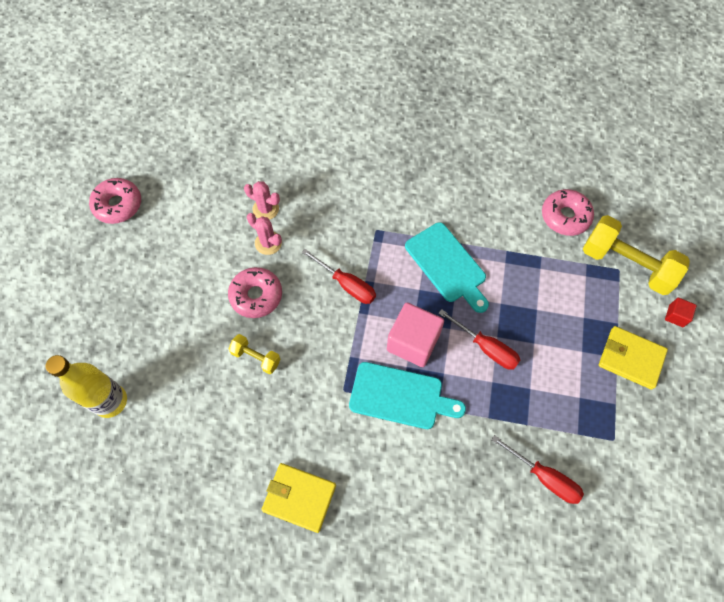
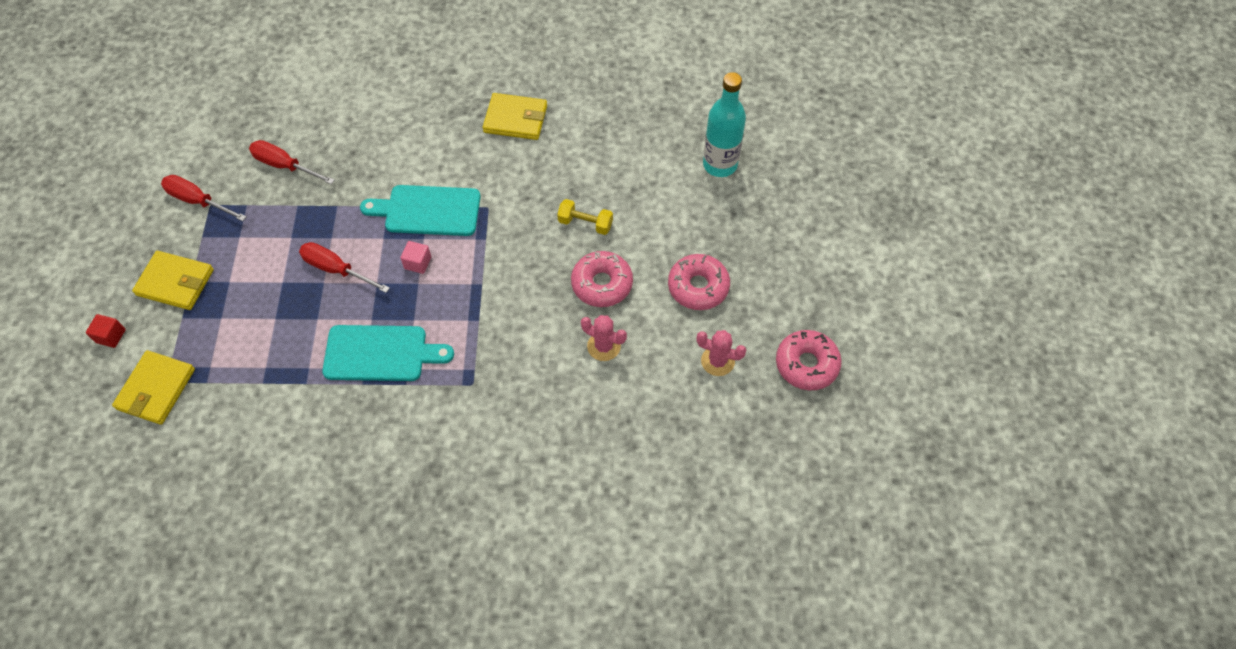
camera: 170 degrees right, 5 degrees down
(110, 401) = (720, 164): yellow bottle -> turquoise bottle
(265, 209) = (618, 389): pink cactus -> pink cactus (717, 361)
(347, 284) = (499, 312): red screwdriver -> red screwdriver (198, 201)
(413, 342) = (418, 263): pink cube -> pink cube, size x0.47
(447, 265) = (380, 353): turquoise cutting board -> turquoise cutting board turned 135 degrees clockwise
(565, 216) = (224, 442): pink donut -> pink donut (698, 287)
(626, 264) = (156, 389): yellow dumbbell -> yellow wallet

